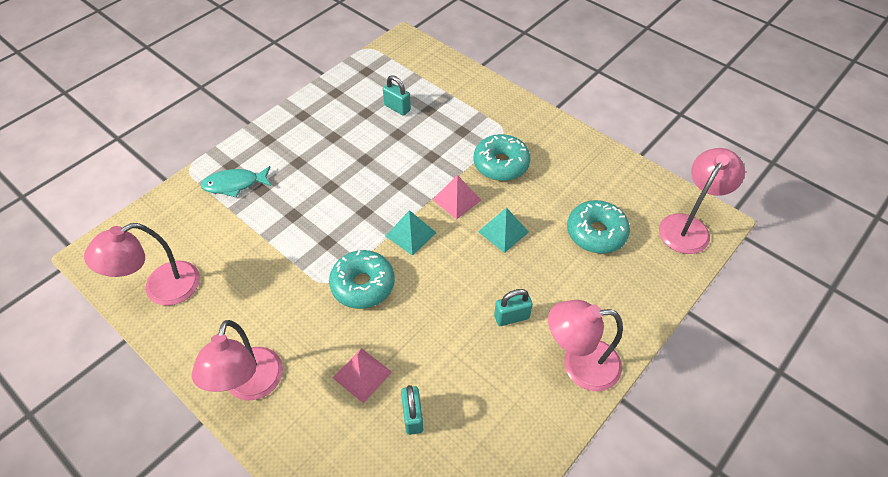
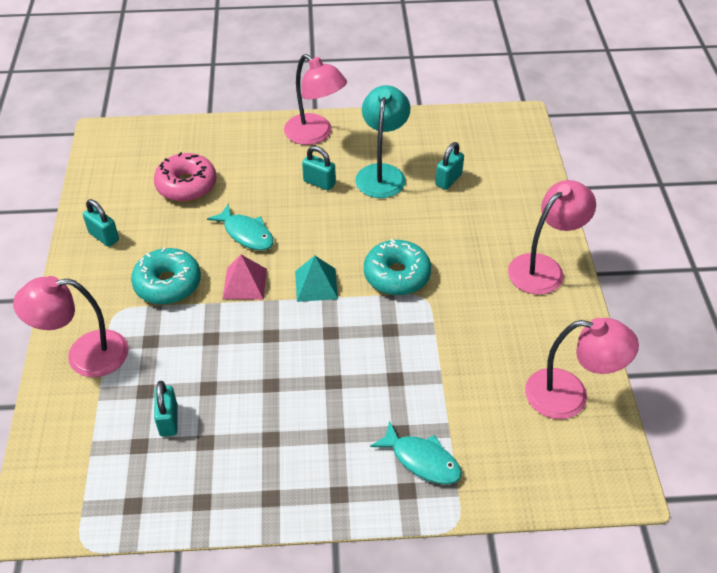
camera: 135 degrees left, 5 degrees down
(362, 375) = (458, 221): pink pyramid -> none
(475, 372) = (382, 173): none -> turquoise lamp
(503, 231) = (246, 234): turquoise pyramid -> turquoise fish
(583, 159) = (104, 237): none -> turquoise padlock
(596, 233) = (186, 185): turquoise donut -> pink donut
(688, 226) = (123, 145): pink lamp -> pink lamp (84, 355)

